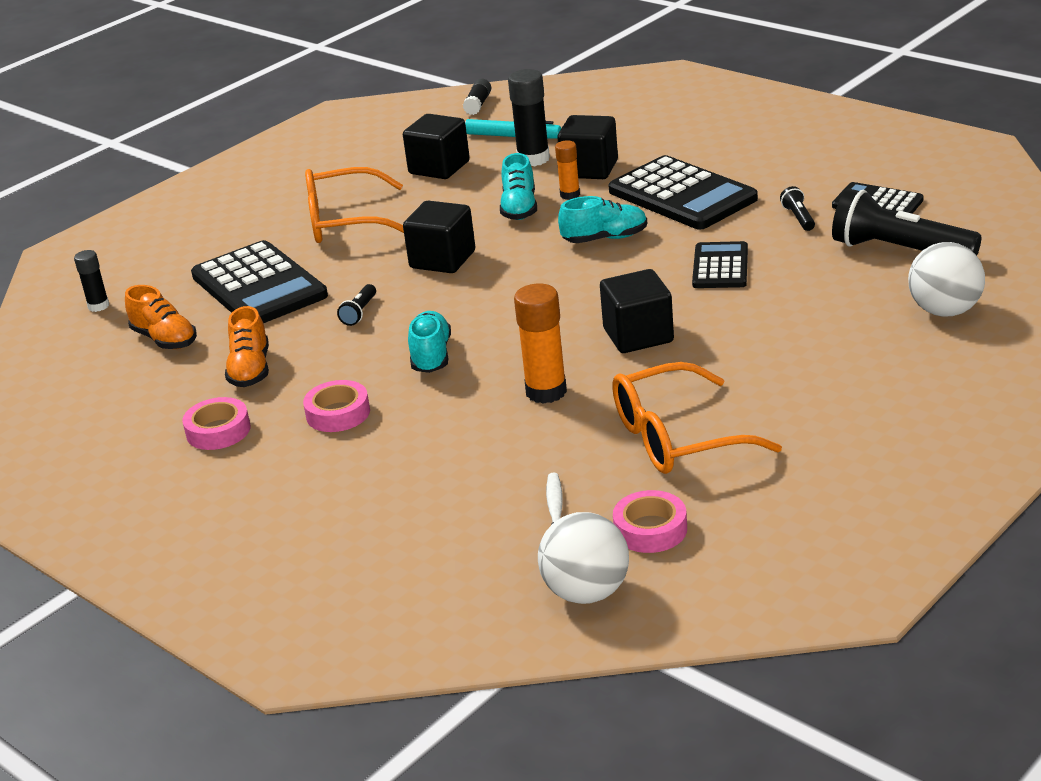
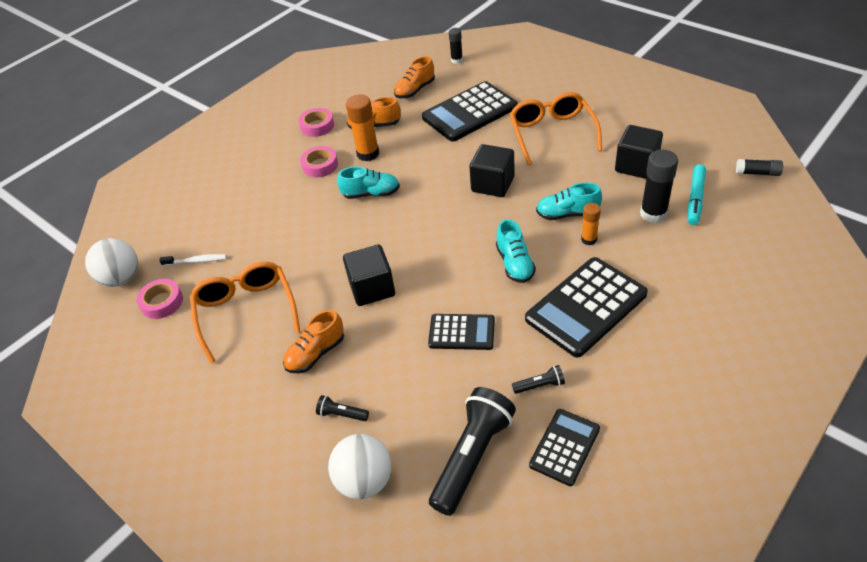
camera: 90 degrees right, 15 degrees up
(359, 312) = (429, 157): black flashlight -> black flashlight (342, 414)
(546, 392) = (316, 248): orange glue stick -> orange glue stick (368, 154)
(589, 169) = (635, 248): black cube -> none
(757, 366) = (316, 353): none -> orange shoe

